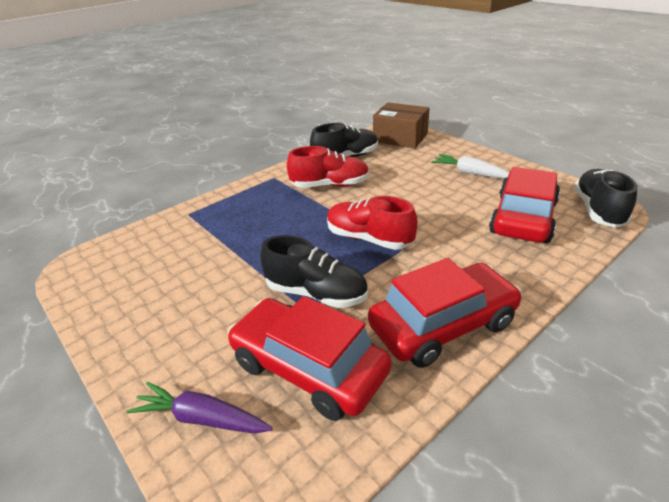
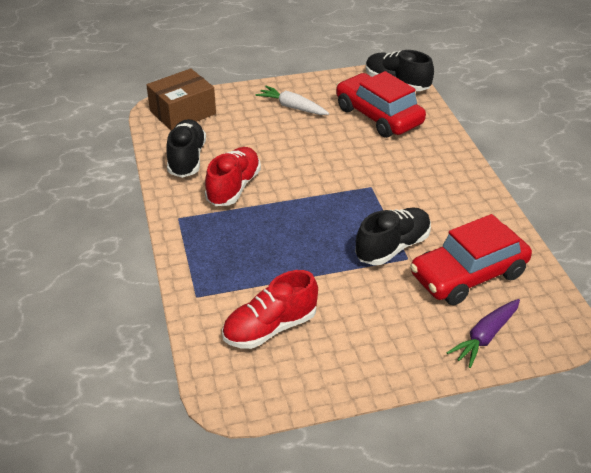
camera: 65 degrees left, 5 degrees up
(369, 239) = (342, 197): red shoe -> red shoe (270, 328)
(442, 325) = (465, 202): red car -> none
(470, 173) = (292, 107): white carrot -> white carrot turned 60 degrees clockwise

